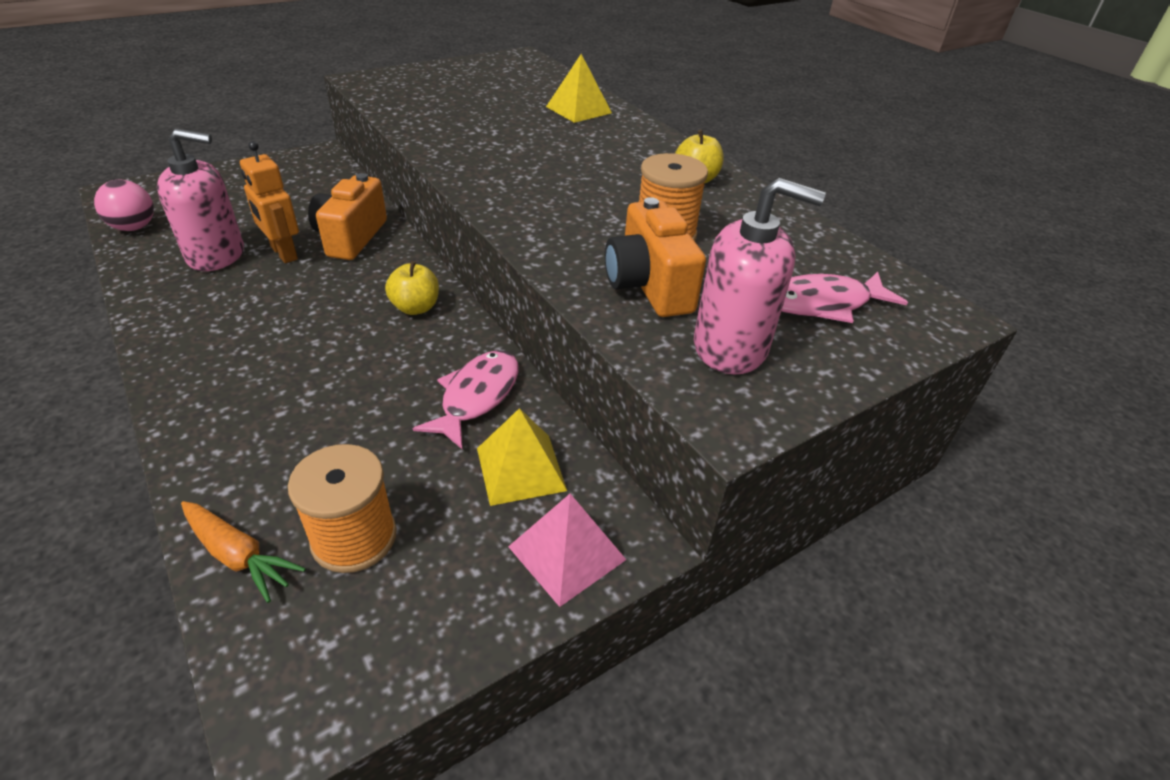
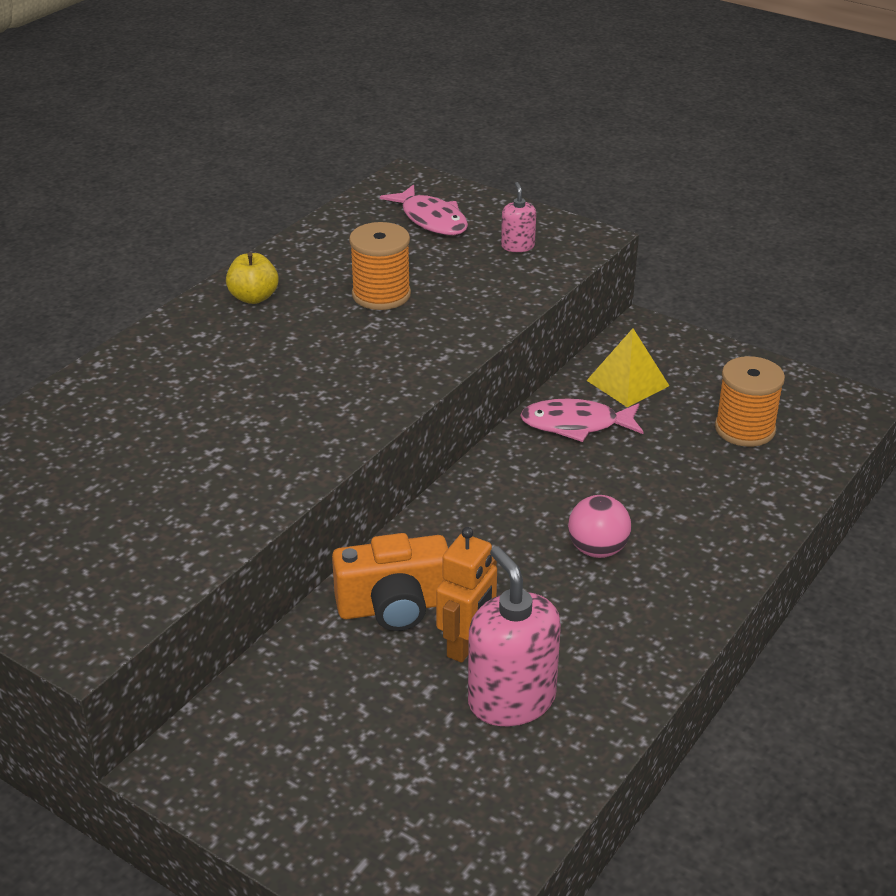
camera: 110 degrees left, 5 degrees down
(134, 227) = (512, 826): pink ball -> pink ball (597, 549)
(238, 555) = (802, 468): orange carrot -> none
(415, 308) = (489, 502): yellow apple -> none
(566, 553) = (675, 348): pink pyramid -> none
(578, 109) = (98, 408): yellow pyramid -> none
(648, 286) = (470, 287): orange camera -> none
(730, 347) = (517, 246): pink soap dispenser -> pink soap dispenser, size x0.50

